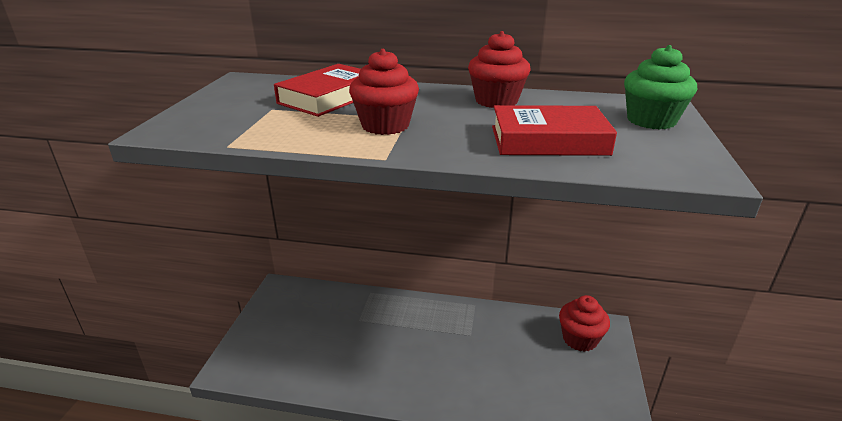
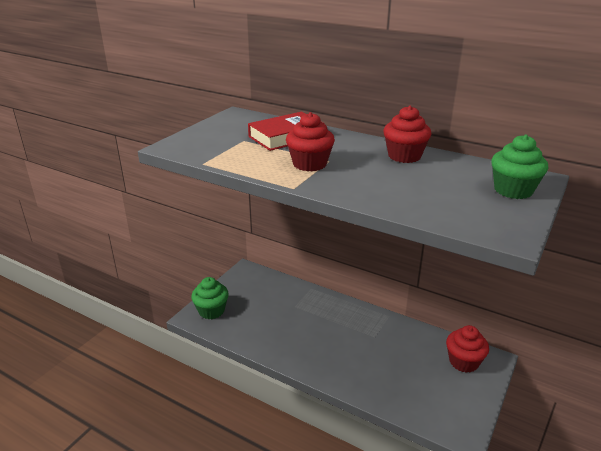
camera: 20 degrees right, 0 degrees up
(251, 353) = (211, 311): none -> green cupcake
(548, 140) = (416, 193): red book -> none

